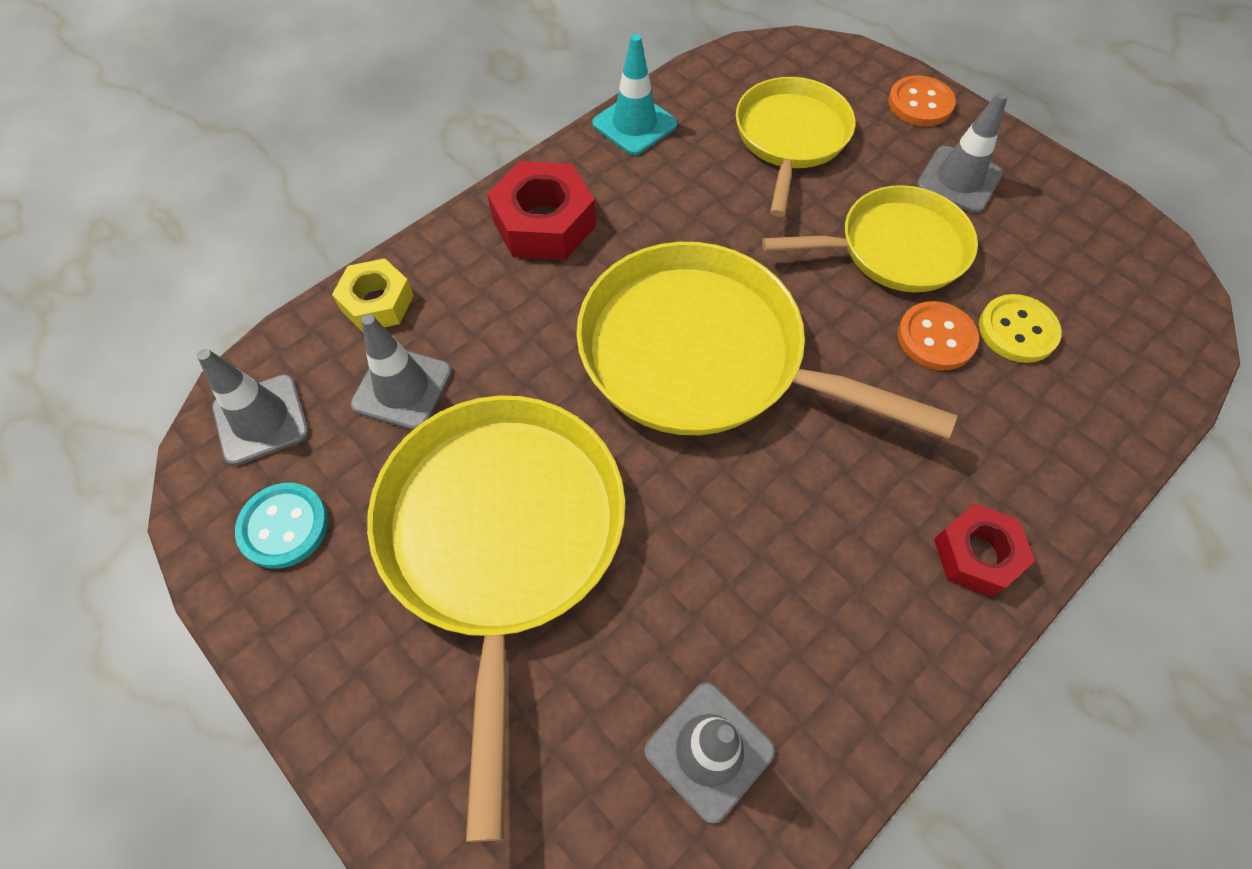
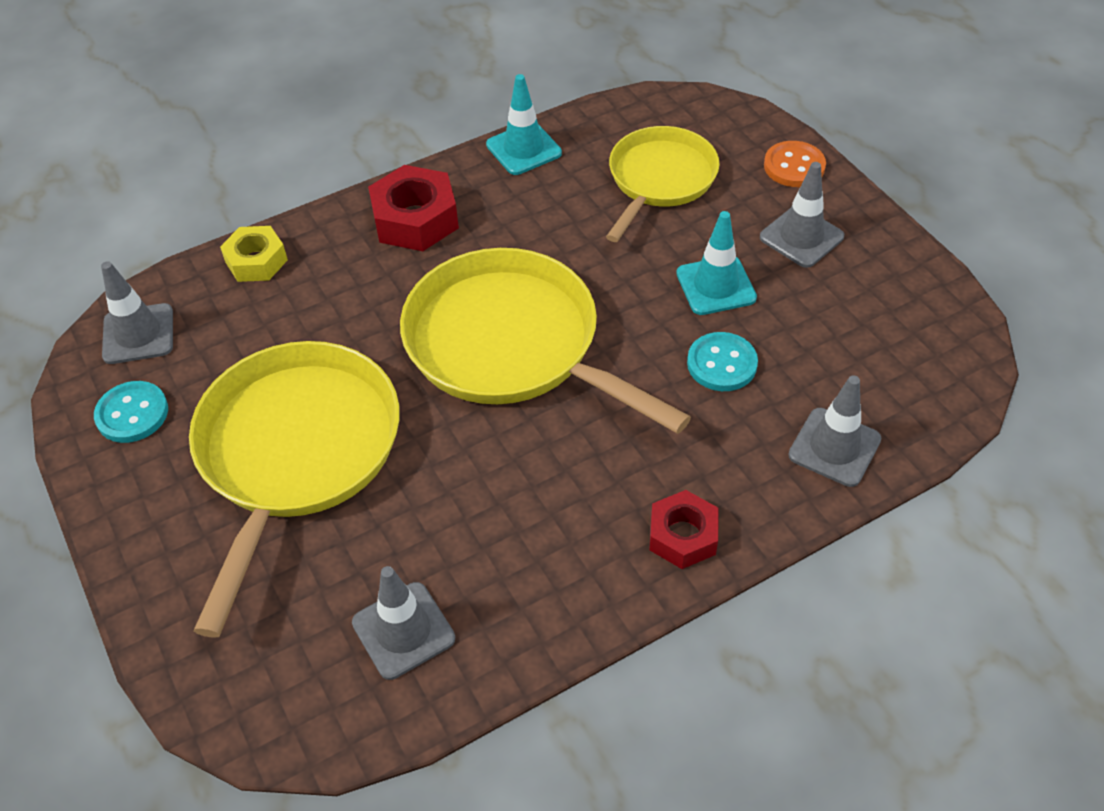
camera: 15 degrees right, 10 degrees down
(402, 388) = (255, 329): grey traffic cone -> grey traffic cone (834, 447)
(894, 249) = (716, 286): yellow pan -> turquoise traffic cone
(936, 338) = (722, 364): orange button -> turquoise button
(1017, 330) = (799, 370): yellow button -> none

